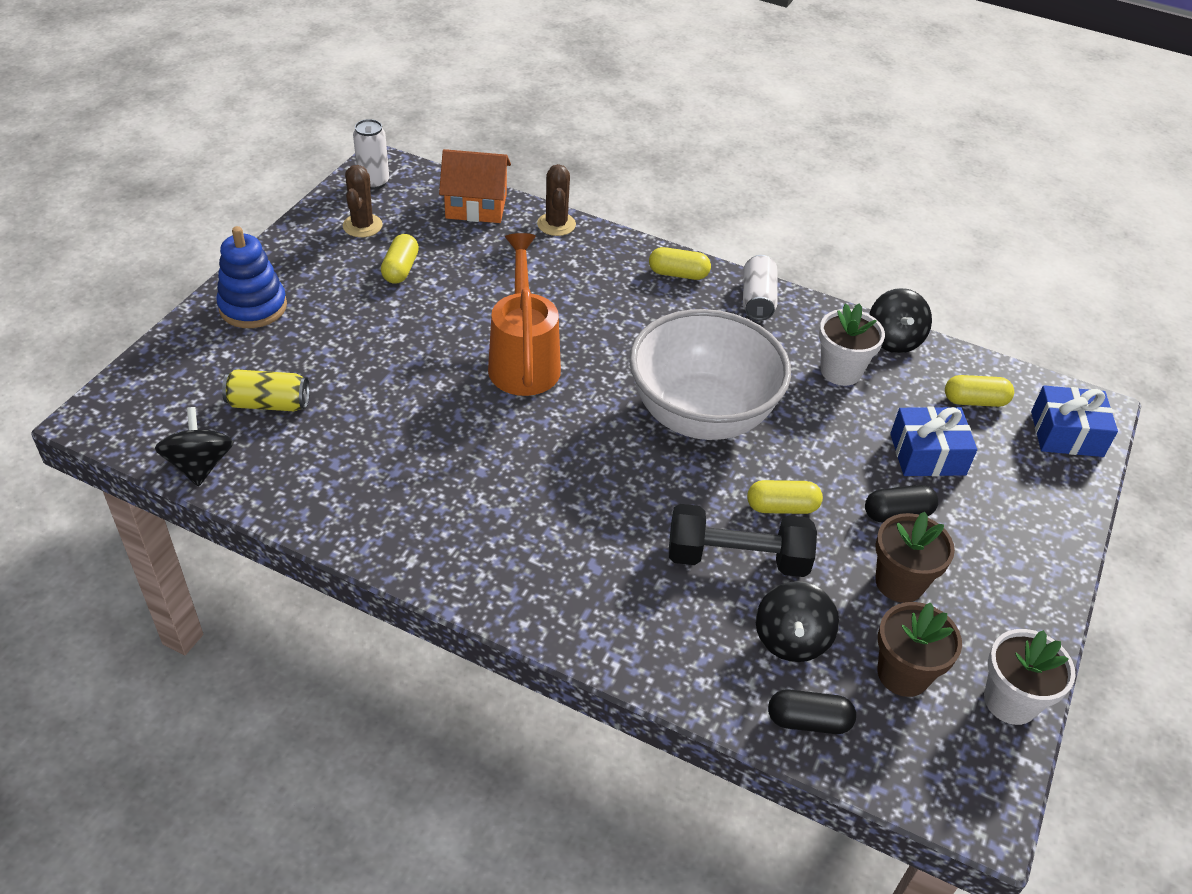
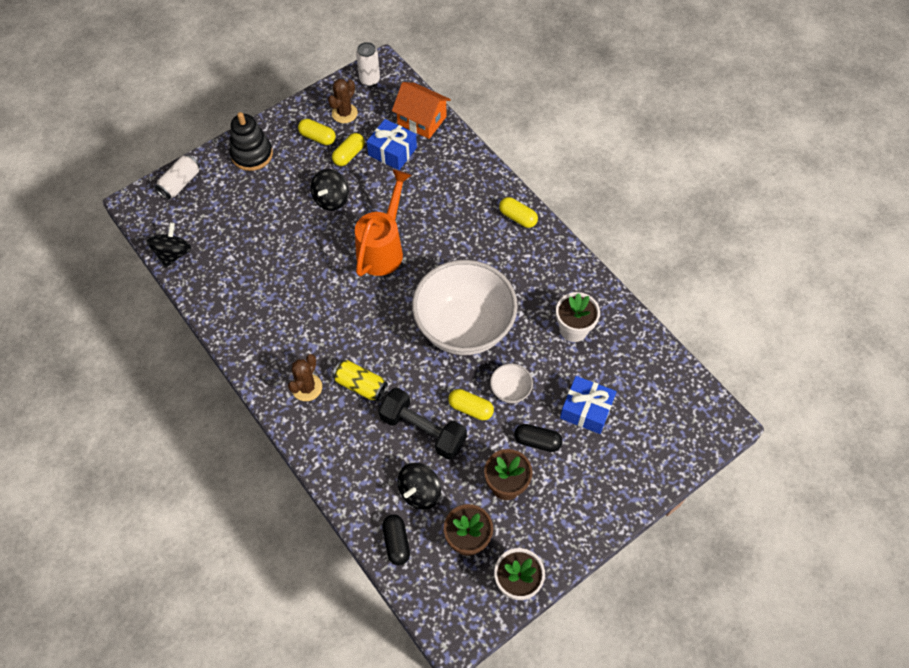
camera: 30 degrees right, 15 degrees up
(253, 307) = (252, 154): blue stacking toy -> black stacking toy
(269, 403) = (227, 226): yellow can -> yellow can (361, 385)
(556, 224) = (464, 151): brown cactus -> brown cactus (307, 387)
(757, 299) = (556, 256): white can -> white can (180, 183)
(808, 721) = (396, 542): black capsule -> black capsule turned 45 degrees clockwise
(817, 467) = (510, 390): none -> white bowl
(893, 339) = (626, 319): black spinning top -> black spinning top (331, 199)
(975, 401) = (646, 385): yellow capsule -> yellow capsule (318, 137)
(1066, 434) = (690, 432): blue gift -> blue gift (392, 151)

